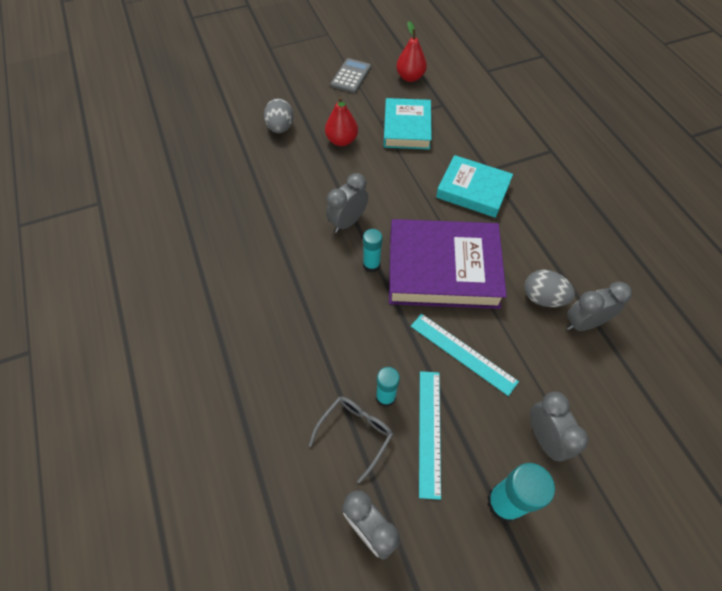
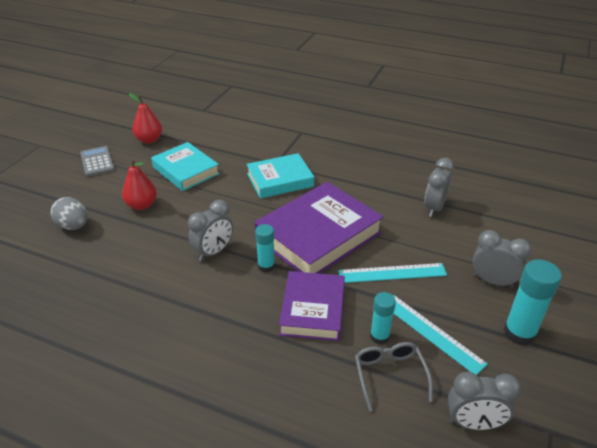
camera: 45 degrees left, 20 degrees down
(347, 222) = (213, 252): grey clock -> grey clock turned 135 degrees counterclockwise
(363, 331) = (313, 310): none -> purple book
(543, 298) = (397, 210): grey egg -> none

